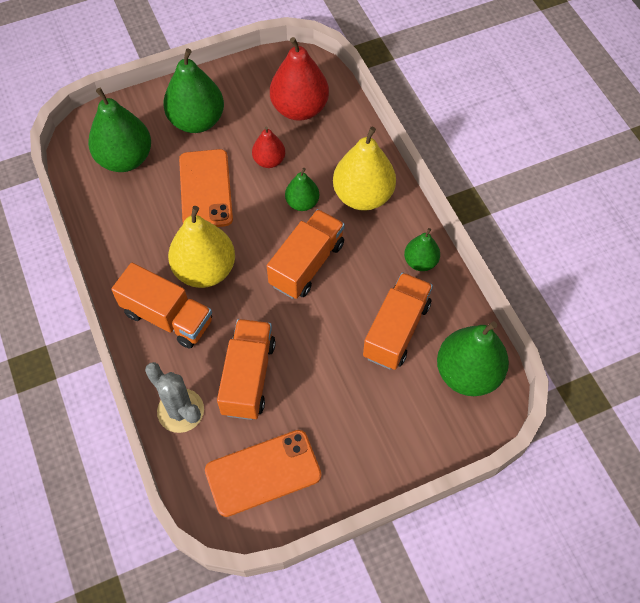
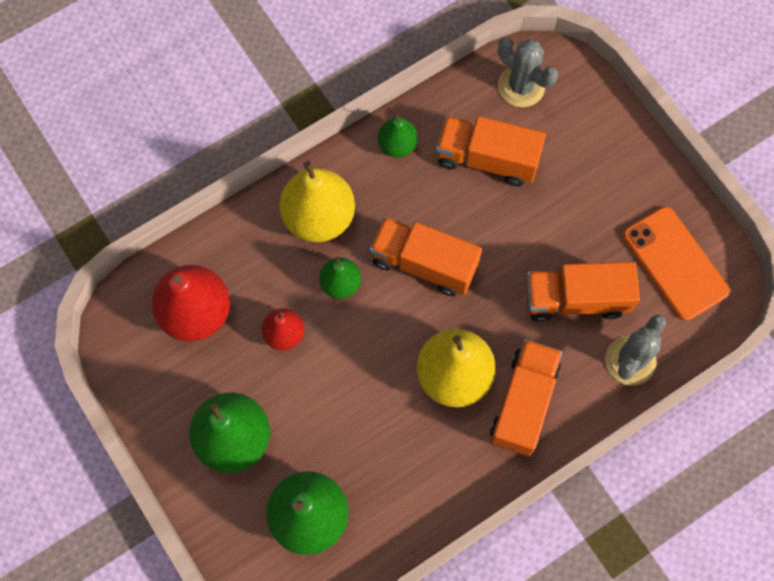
camera: 100 degrees left, 10 degrees up
(205, 189) = (340, 402): orange phone -> none
(467, 373) = (521, 86): green pear -> grey cactus

